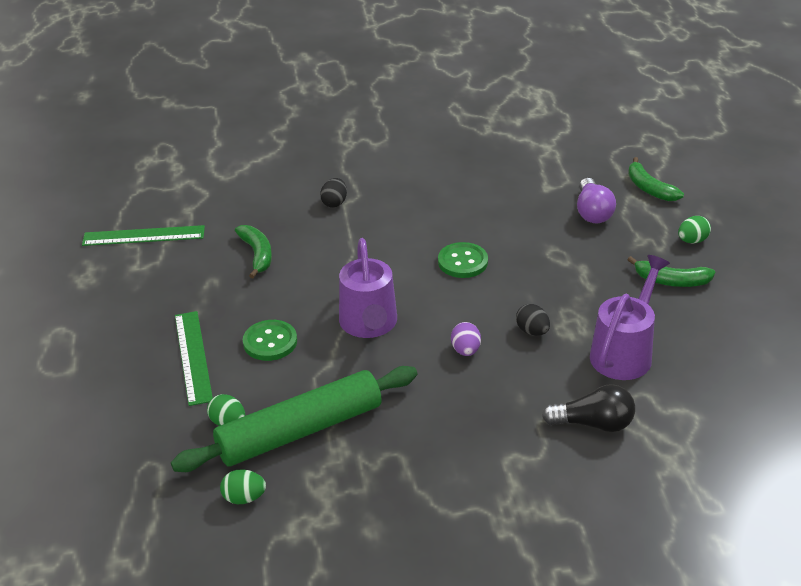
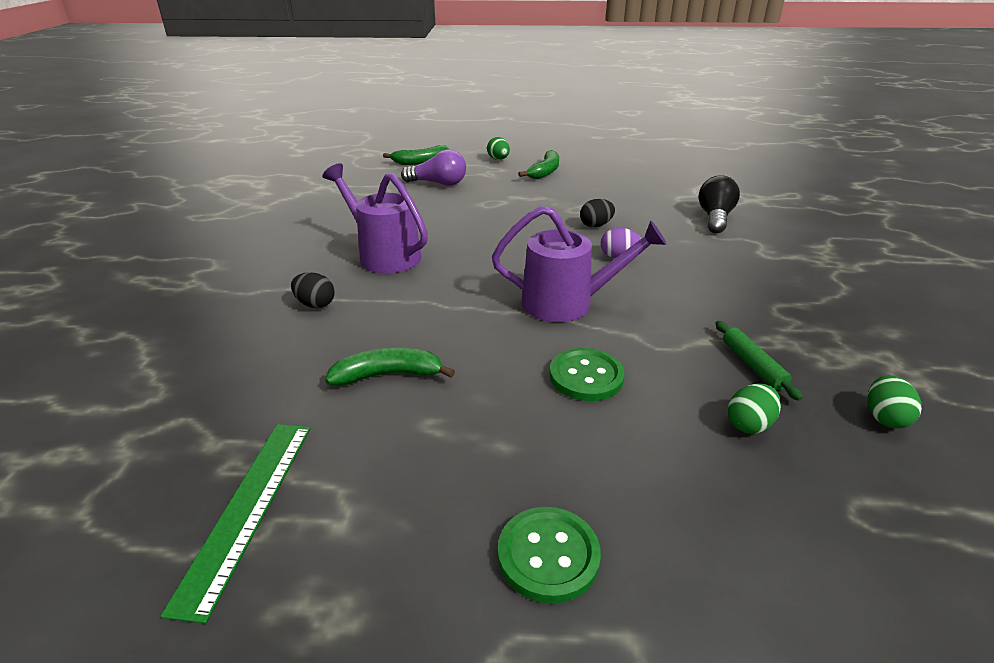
camera: 80 degrees left, 5 degrees down
(193, 357) = (608, 453): green ruler -> none
(300, 430) = (752, 365): green rolling pin -> green rolling pin, size x0.40
(462, 262) = (480, 243): green button -> green button (548, 555)
(624, 352) = (627, 197): purple watering can -> purple watering can (383, 254)

